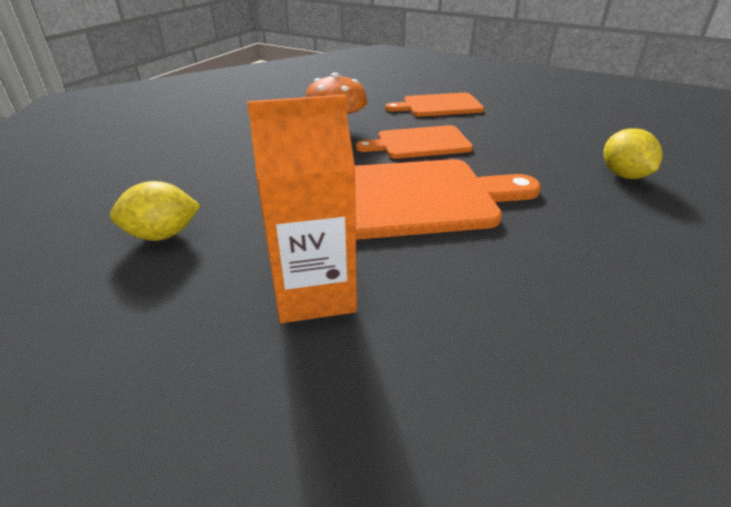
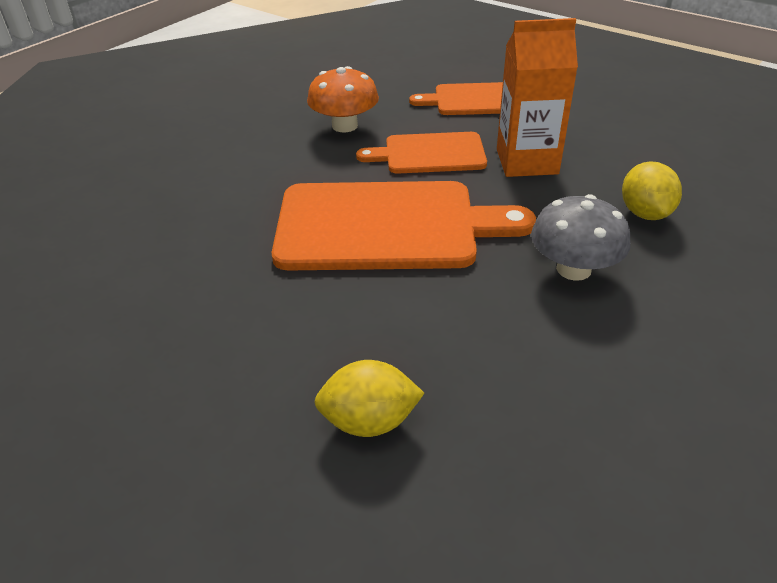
camera: 10 degrees right, 5 degrees up
(162, 235) = (136, 250): yellow lemon -> yellow lemon (369, 421)
(314, 293) = (262, 323): orange carton -> orange carton (527, 161)
(591, 221) = (573, 269): none -> grey mushroom

